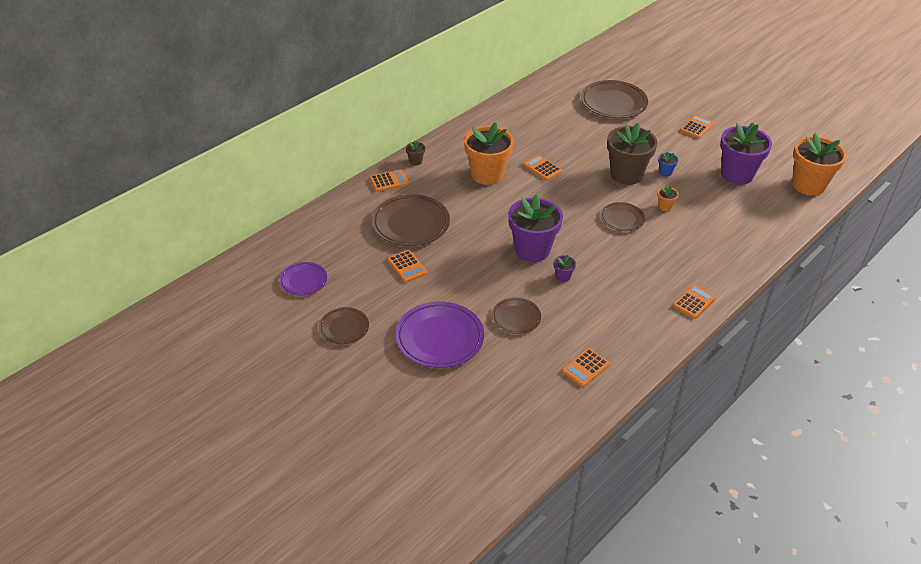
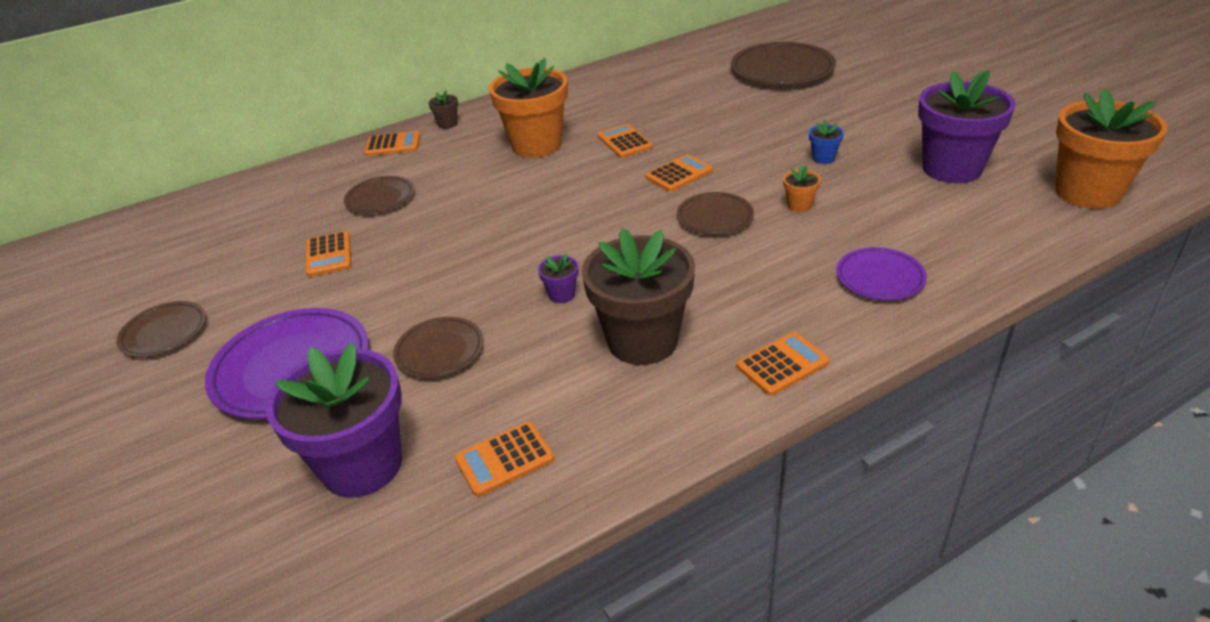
camera: 20 degrees right, 5 degrees down
(303, 281) = (170, 259): purple plate -> purple plate (880, 278)
(410, 223) = (380, 198): brown plate -> brown plate, size x0.57
(532, 250) = (537, 249): purple flower pot -> purple flower pot (362, 465)
(626, 174) = (754, 157): brown flower pot -> brown flower pot (642, 341)
(696, 127) = (904, 103): orange calculator -> orange calculator (679, 174)

